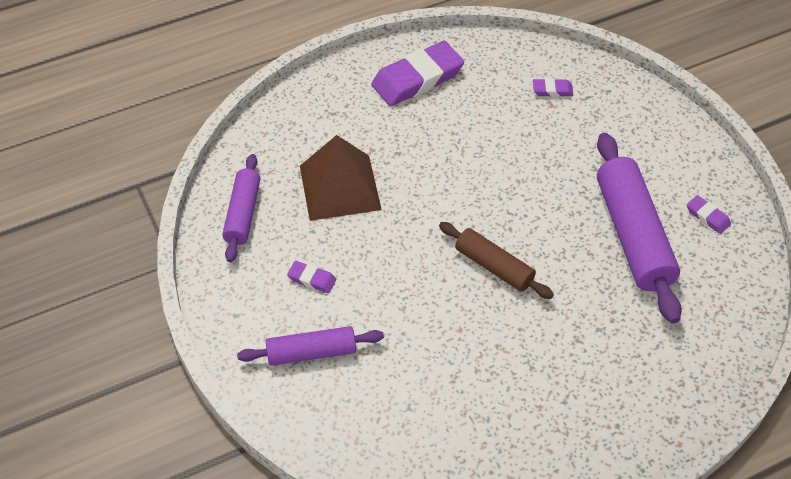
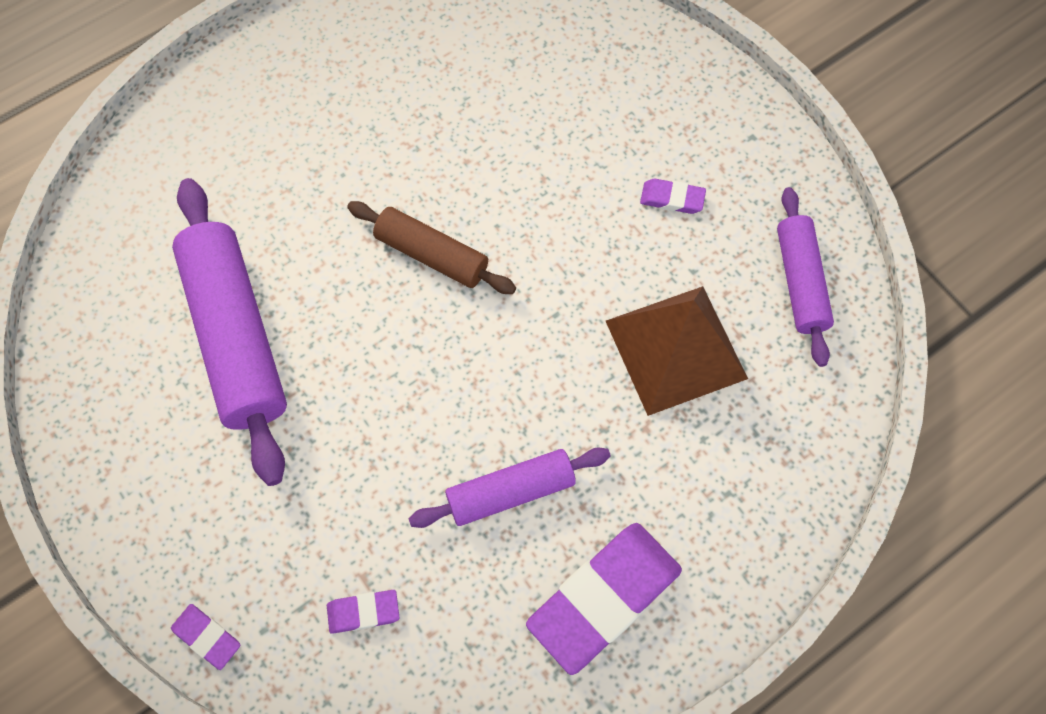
camera: 170 degrees right, 15 degrees up
(311, 352) = (643, 105): purple rolling pin -> purple rolling pin (510, 492)
(707, 216) = (122, 386): purple eraser -> purple eraser (207, 637)

